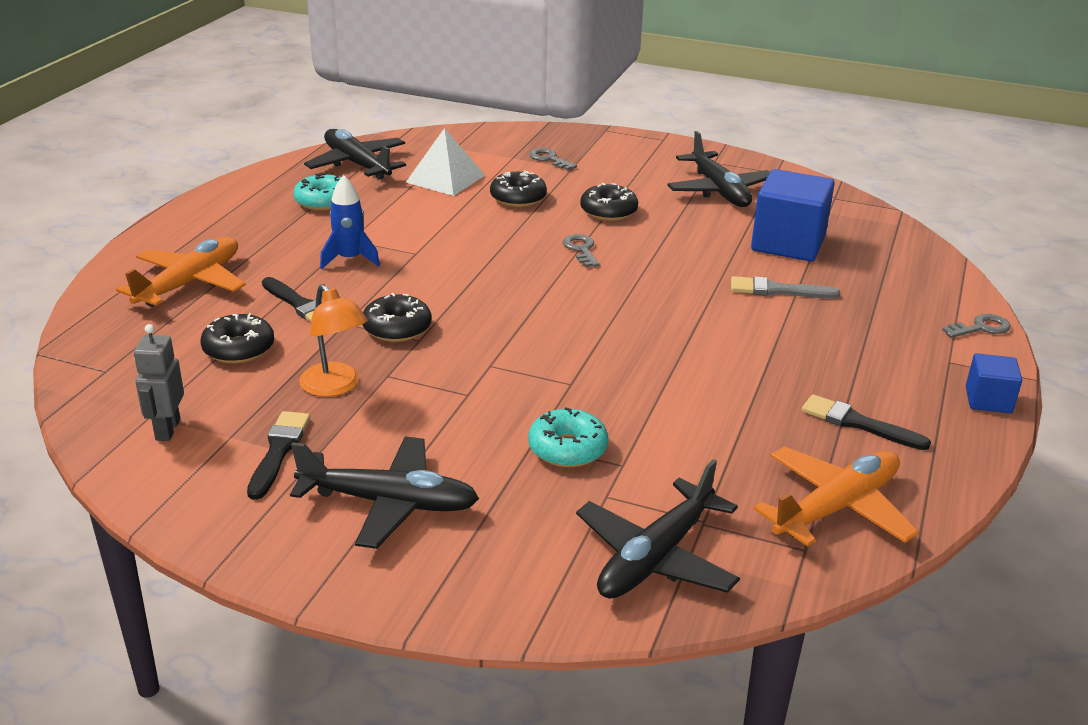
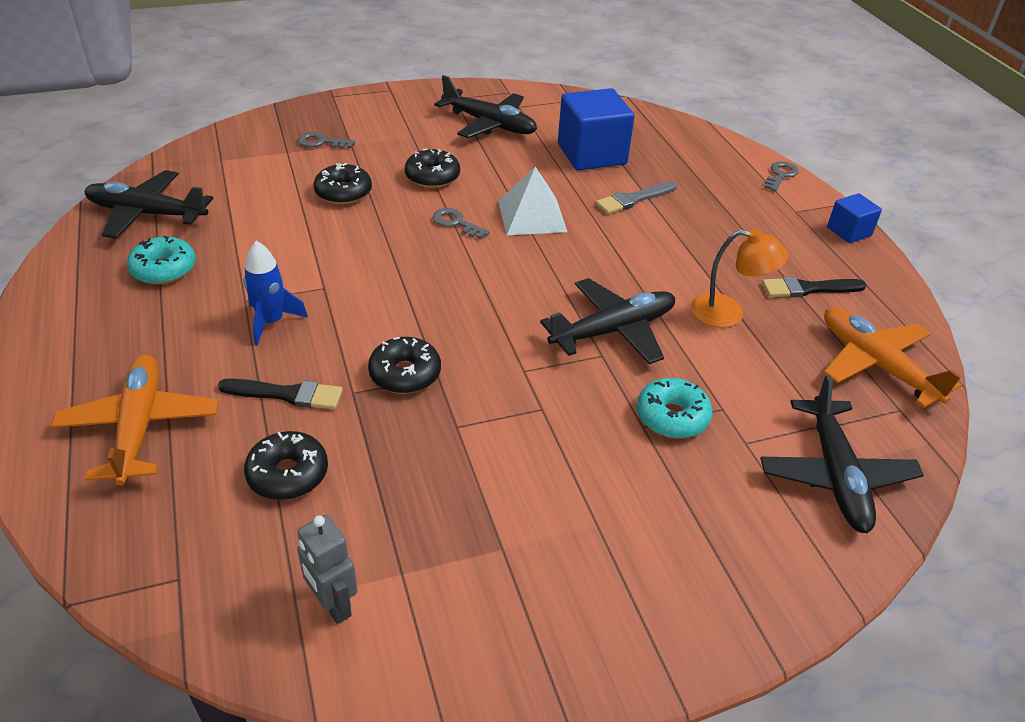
camera: 40 degrees left, 10 degrees up
(278, 451) = (464, 560): black brush -> none
(335, 387) = (428, 463): orange lamp -> orange lamp (728, 313)
(389, 503) = (614, 551): black plane -> black plane (613, 330)
(445, 178) = (253, 197): white pyramid -> white pyramid (532, 216)
(836, 507) = (876, 365): orange plane -> orange plane turned 45 degrees counterclockwise

